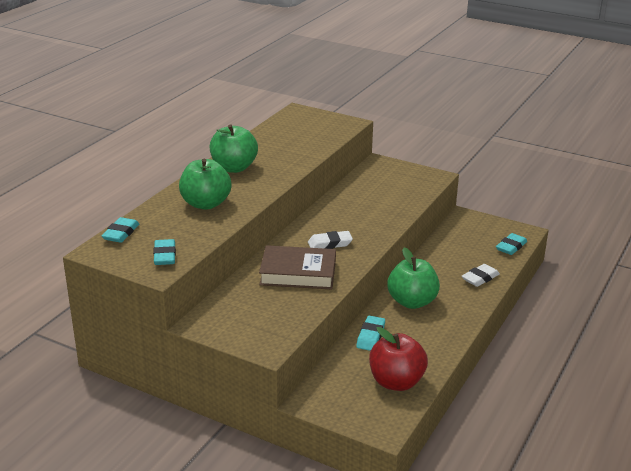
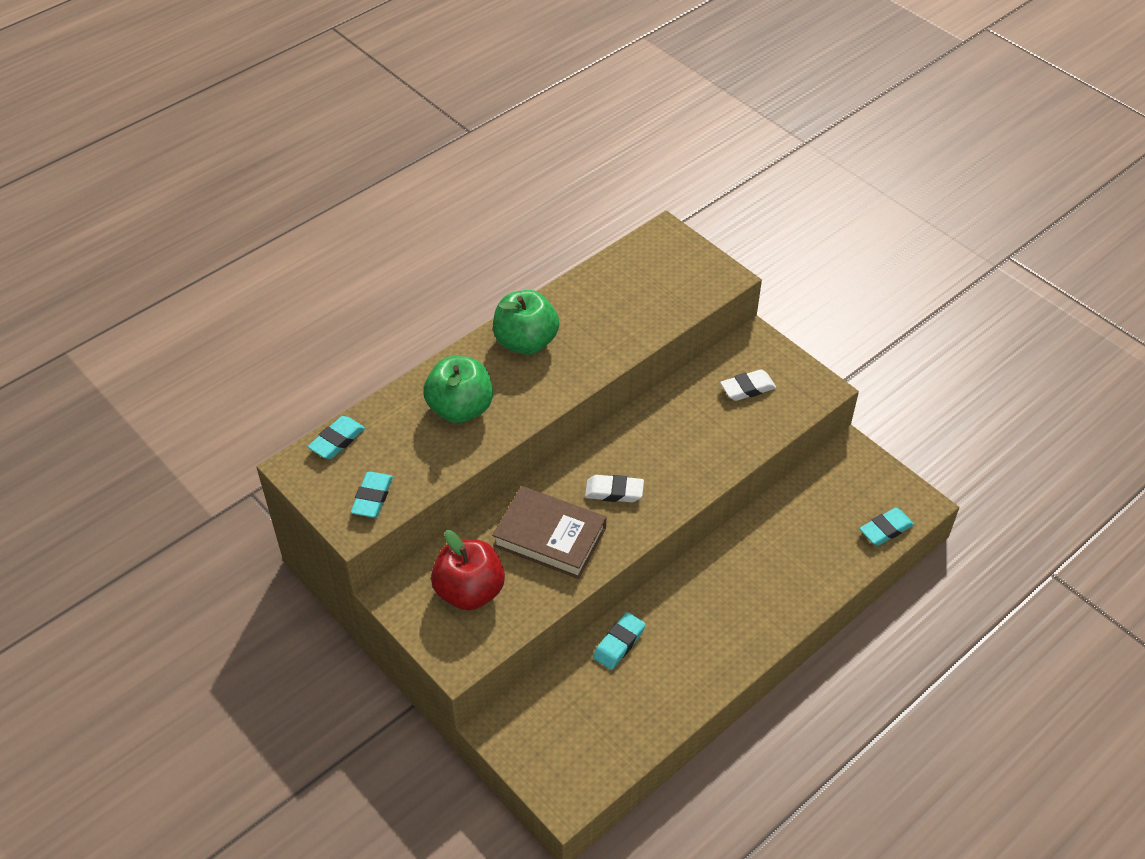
camera: 20 degrees right, 20 degrees up
(396, 382) = (615, 730): red apple -> red apple (469, 591)
(412, 302) = (700, 597): green apple -> none
(480, 278) = (811, 578): white eraser -> white eraser (747, 388)

